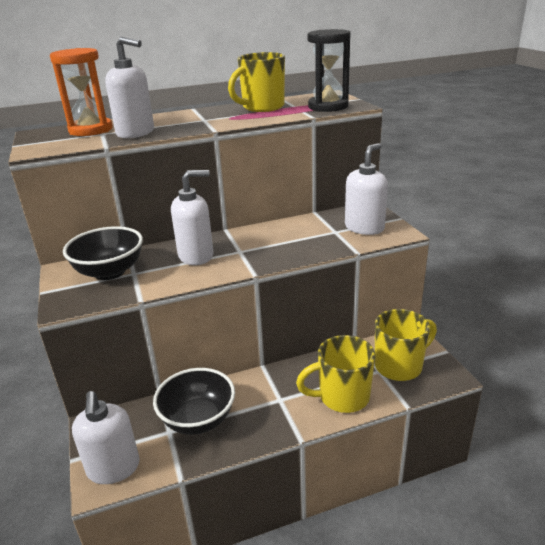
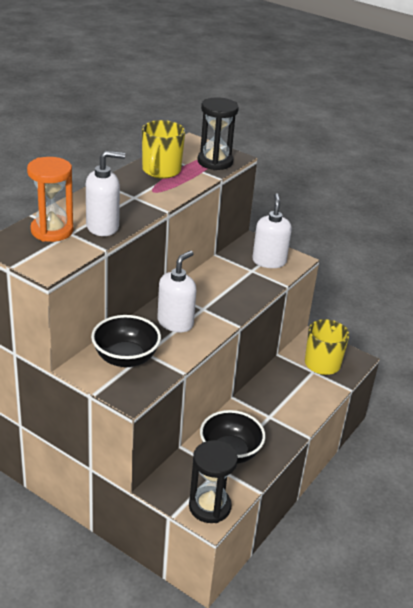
camera: 40 degrees left, 5 degrees up
(113, 468) = (209, 507): white soap dispenser -> black hourglass
(342, 397) = (307, 399): yellow mug -> none

